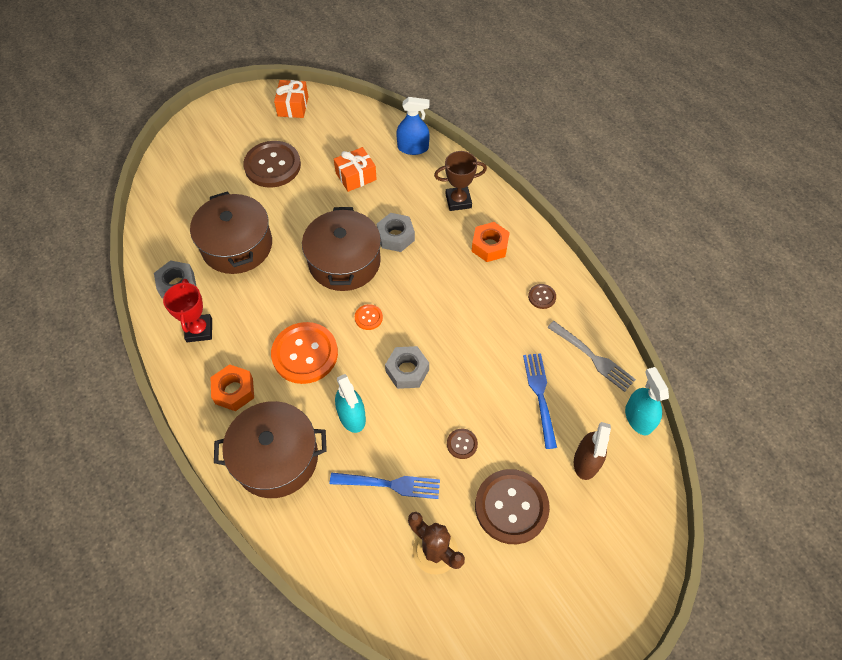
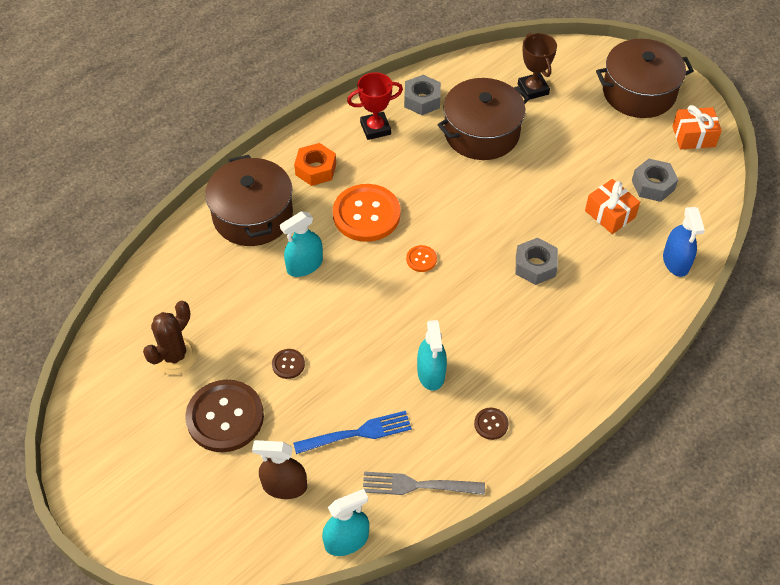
camera: 80 degrees right, 5 degrees down
(272, 166) = (597, 138): brown button -> none
(344, 262) = (487, 226): brown pot -> brown pot (639, 92)
(389, 484) = (237, 308): blue fork -> none
(407, 371) = (364, 303): grey nut -> grey nut (653, 185)
(458, 201) = (608, 320): brown trophy -> brown trophy (533, 89)
(488, 330) = (431, 373): none -> turquoise spray bottle
(489, 246) = (550, 361): orange nut -> none
(592, 357) = (418, 485): grey fork -> grey fork turned 60 degrees clockwise

